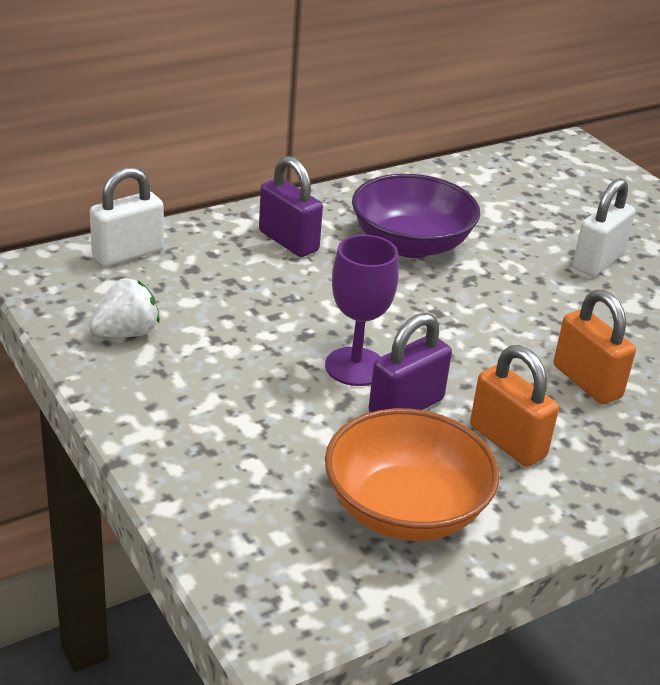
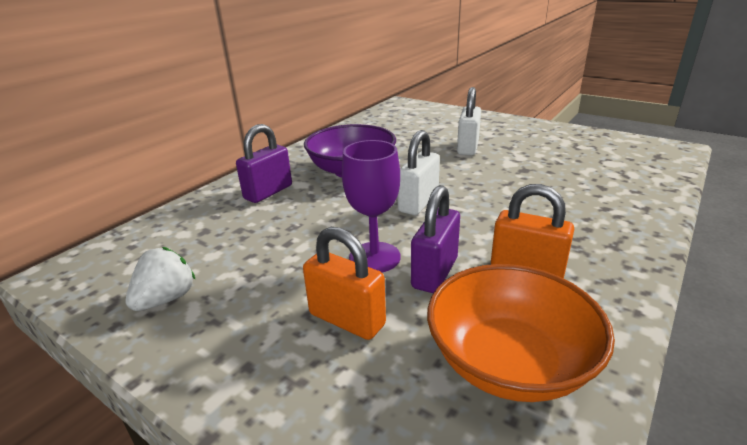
camera: 20 degrees left, 5 degrees down
(128, 254) = (144, 237): white padlock -> white padlock (418, 203)
(288, 241) = (268, 192): purple padlock -> purple padlock turned 75 degrees counterclockwise
(586, 382) = (532, 212): orange padlock -> orange padlock (347, 319)

